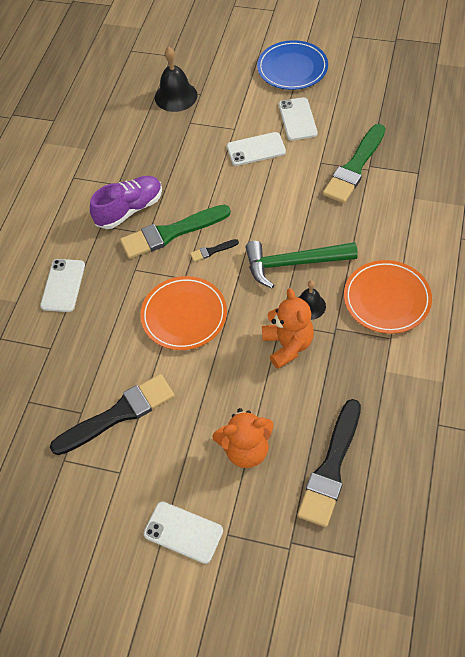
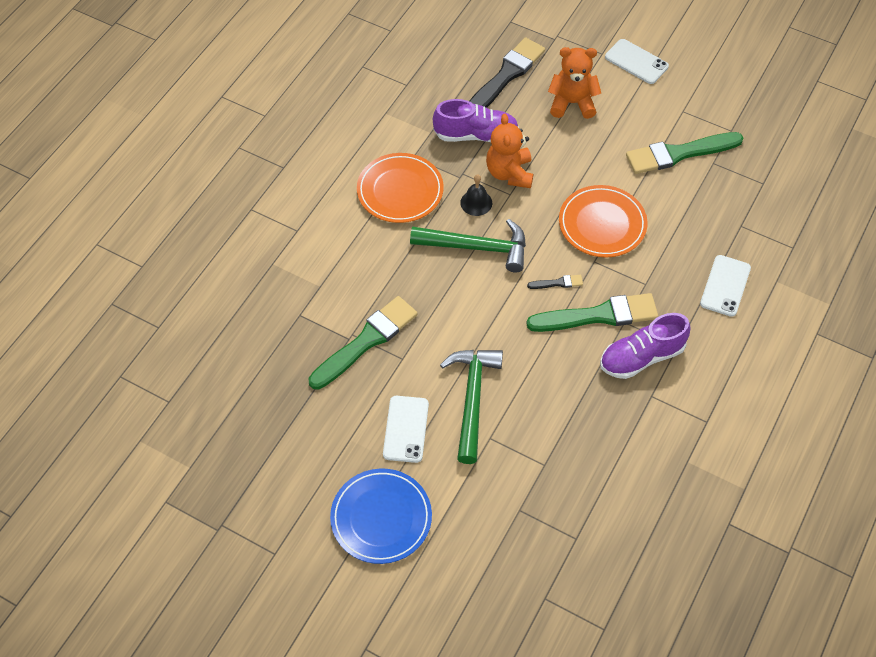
camera: 170 degrees left, 0 degrees up
(118, 414) = (679, 153): black brush -> green brush
(176, 96) = (554, 516): black bell -> none
(256, 149) = (472, 398): white phone -> green hammer
(337, 380) = (475, 135): none -> purple shoe

